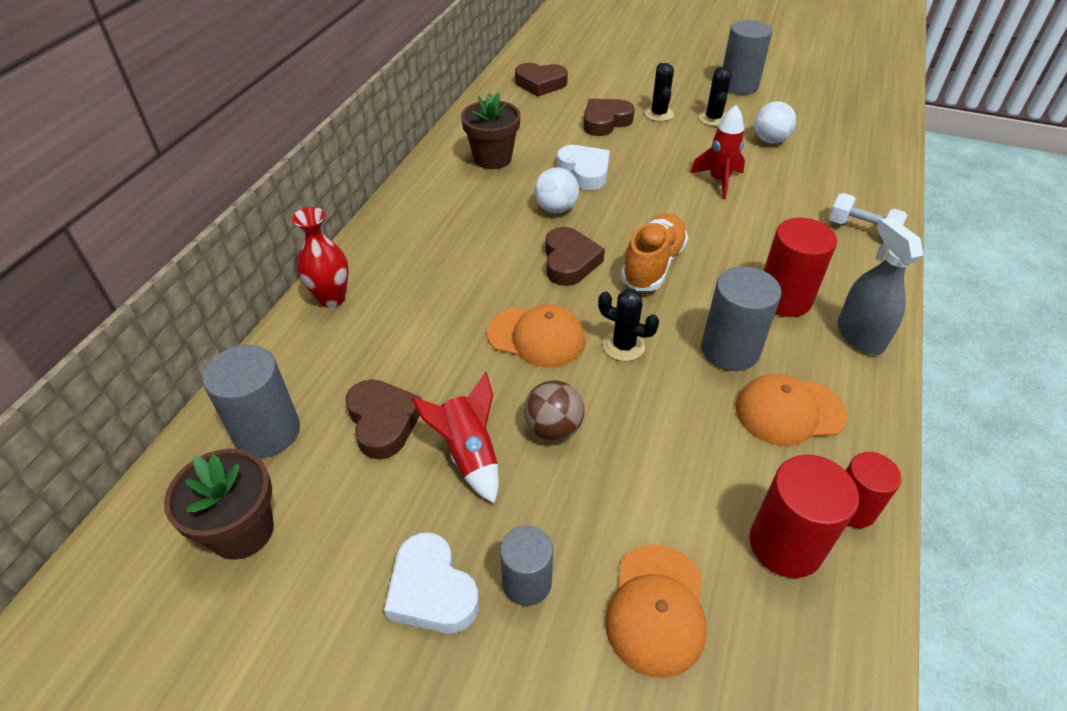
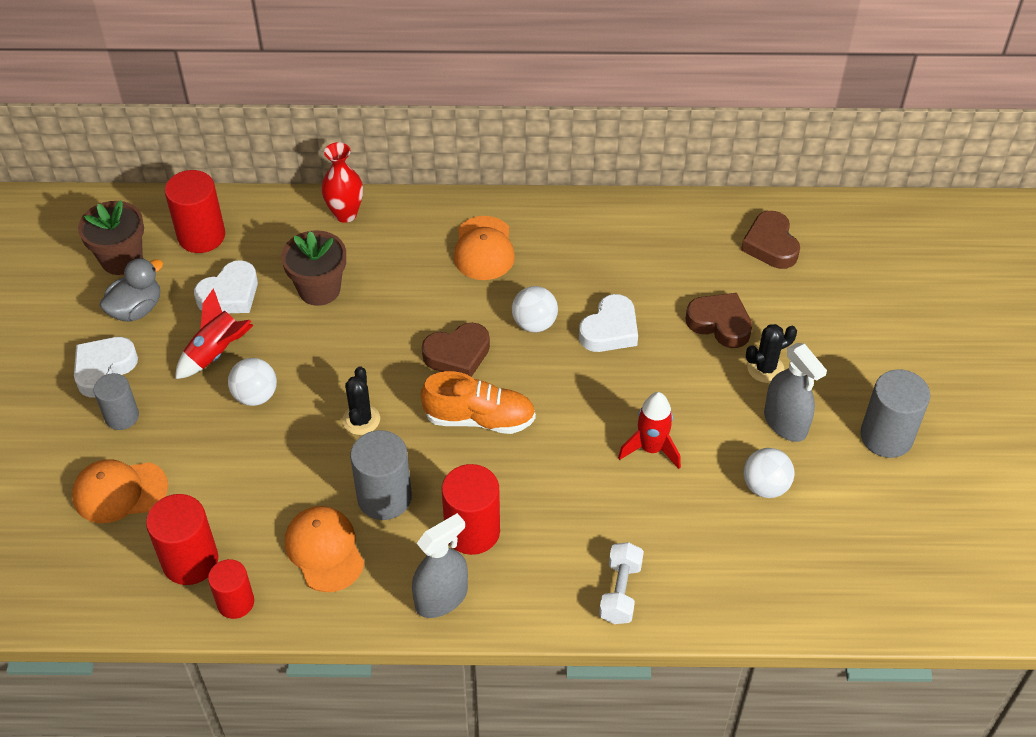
camera: 70 degrees right, 5 degrees up
(267, 432) = (201, 236): grey cylinder -> red cylinder
(345, 529) = (136, 309): none -> grey duck
(383, 422) = (230, 294): brown heart -> white heart
(492, 158) = (596, 250): brown flower pot -> brown flower pot (319, 289)
(536, 337) = (350, 358): orange cap -> orange cap (483, 249)
(553, 428) = (255, 396): brown ball -> white ball
(713, 118) = (785, 423): black cactus -> grey spray bottle

